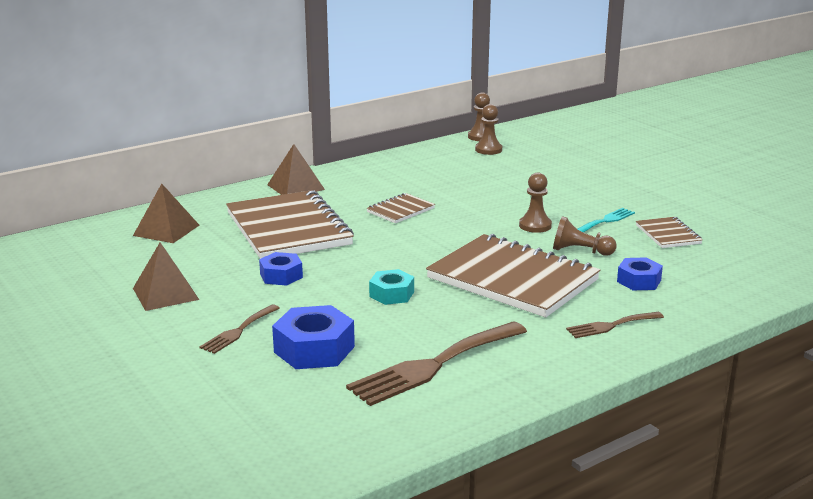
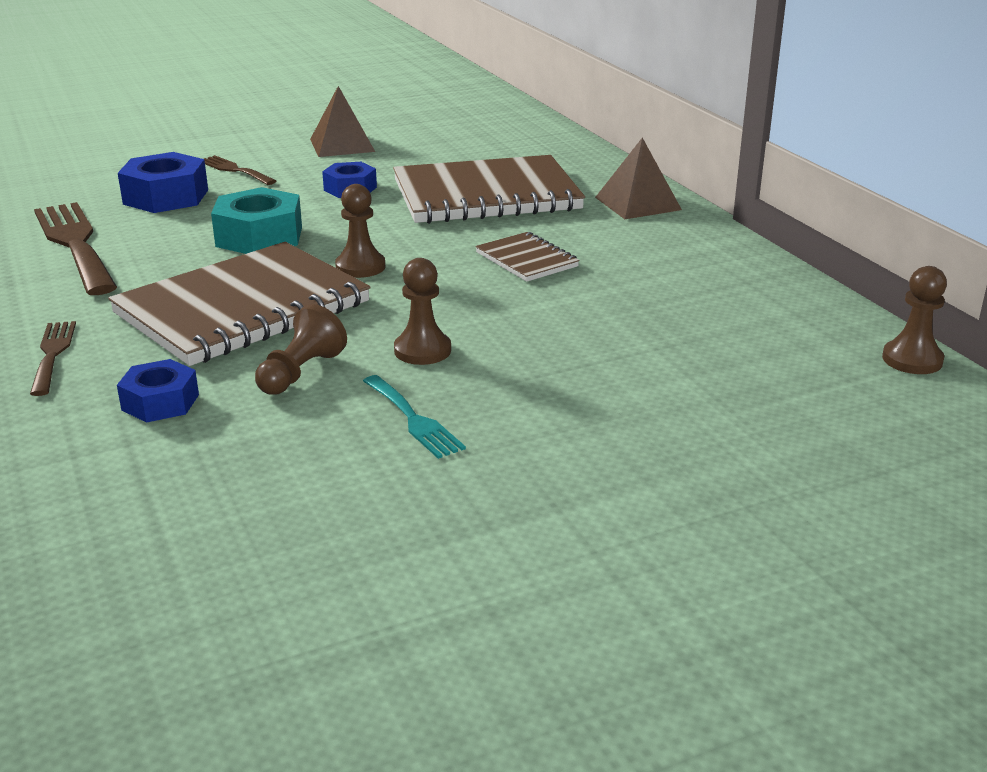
camera: 100 degrees right, 5 degrees up
(166, 230) = (508, 144): brown pyramid -> none
(391, 294) = (259, 236): turquoise nut -> turquoise nut, size x1.59
(488, 150) = (825, 358): brown pawn -> brown pawn (360, 267)
(668, 234) = (317, 473): brown notebook -> none

